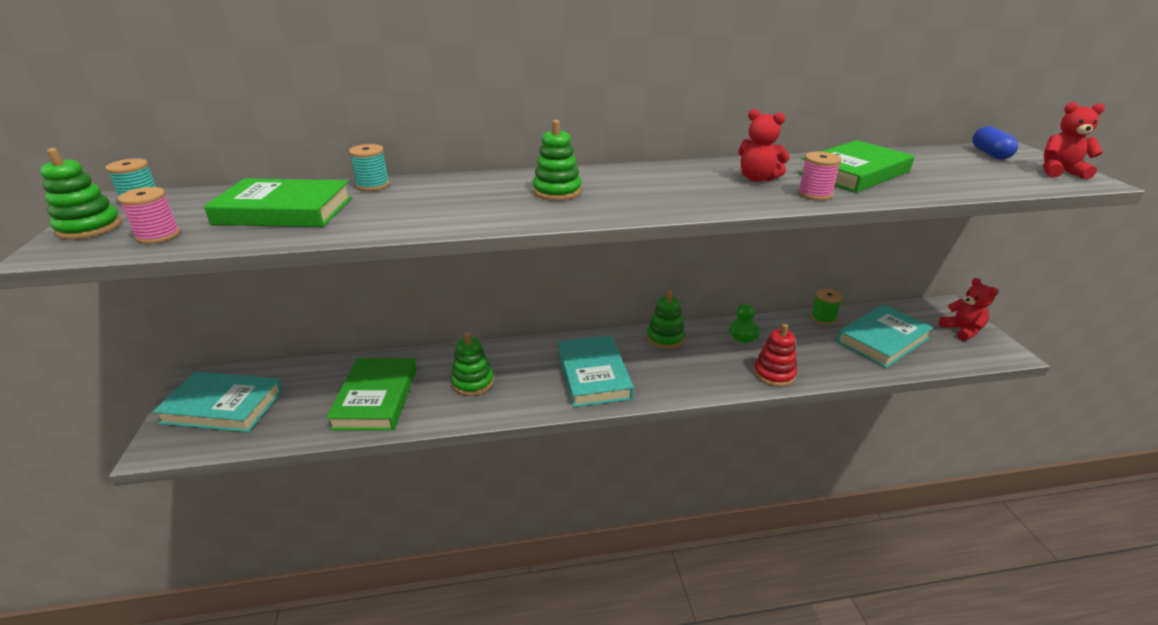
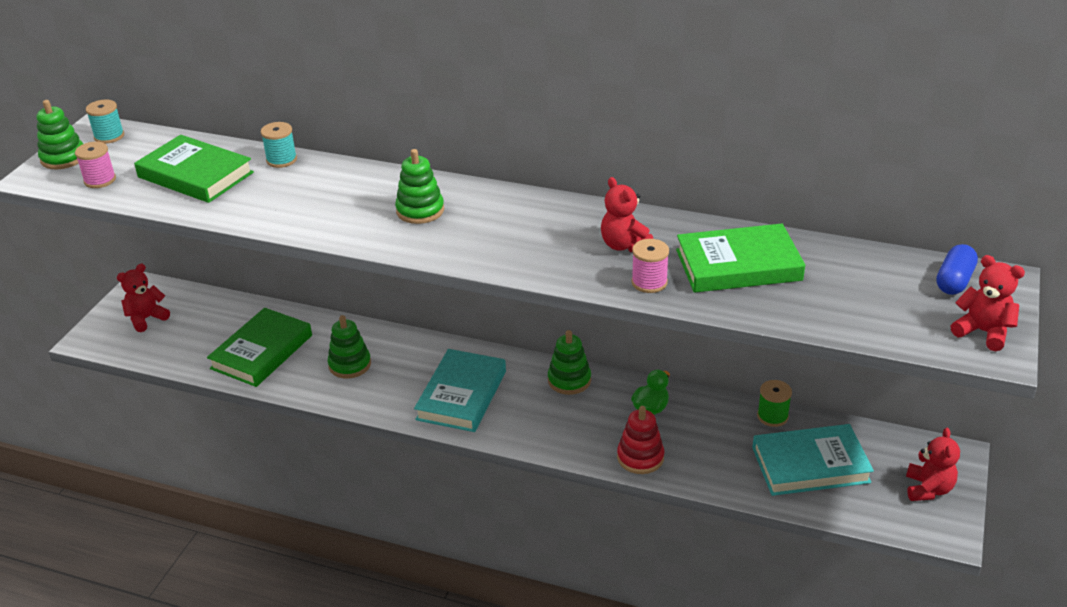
camera: 30 degrees right, 5 degrees up
(223, 406) = (146, 318): turquoise book -> red teddy bear

